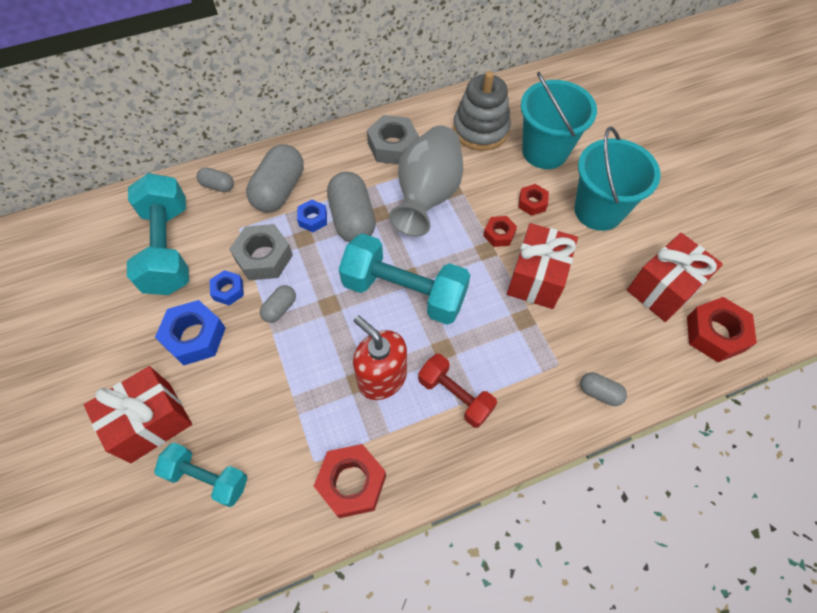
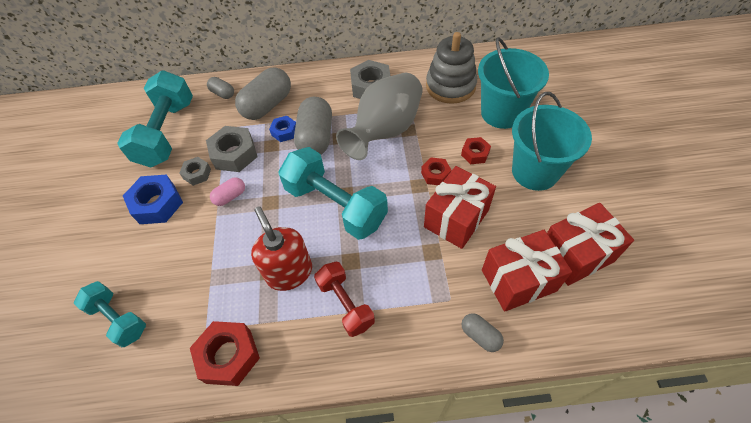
camera: 20 degrees right, 5 degrees down
(151, 422) = (97, 263): red gift -> red gift (518, 280)
(228, 290) = (197, 174): blue nut -> grey nut
(280, 308) = (230, 196): grey capsule -> pink capsule
(715, 334) = (616, 309): red nut -> none

